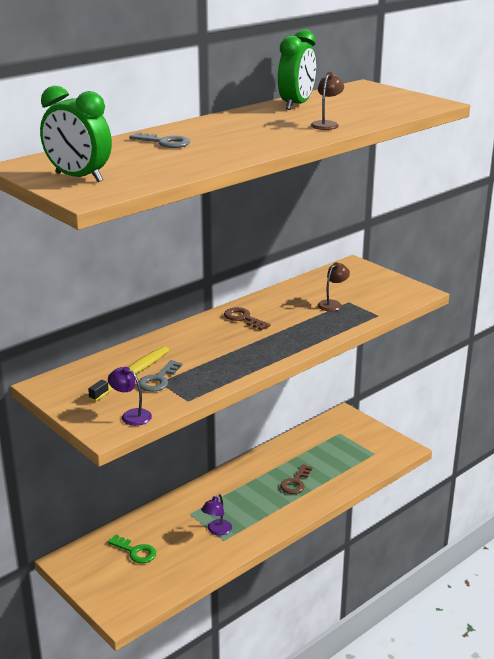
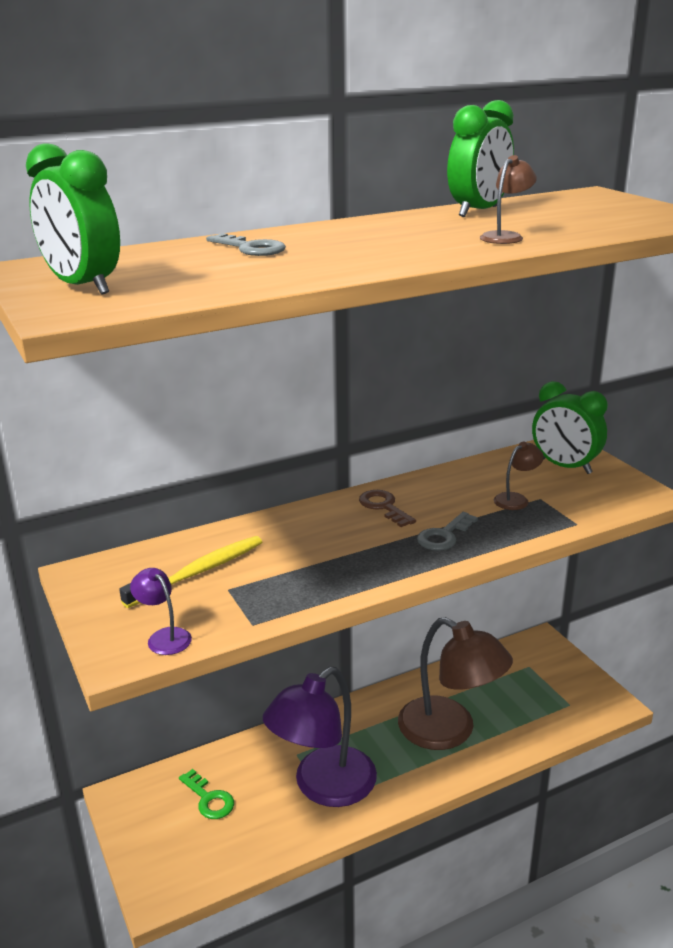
camera: 15 degrees right, 0 degrees up
(158, 380) = (228, 585): grey key -> grey key (444, 536)
(217, 531) = (323, 787): purple lamp -> purple lamp, size x2.46
(295, 482) = (449, 731): brown key -> brown lamp
(358, 279) = (564, 466): none -> green clock

